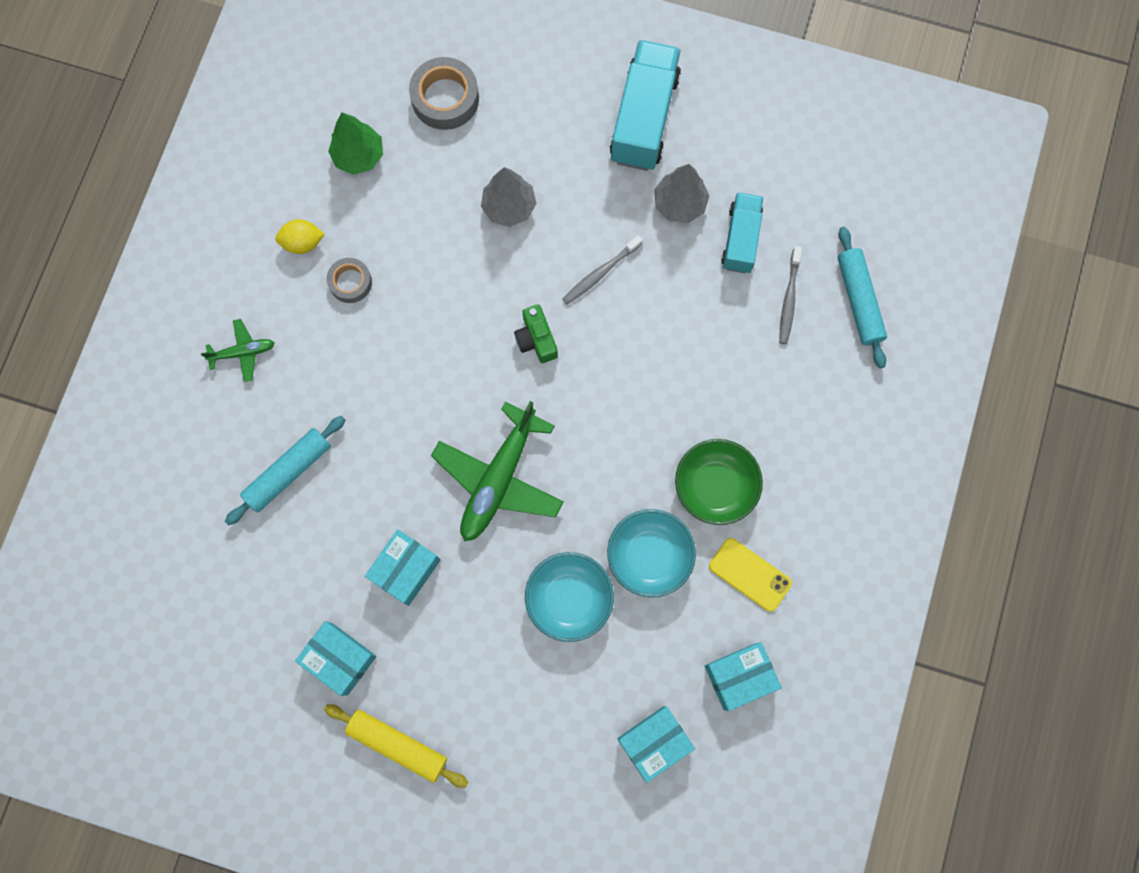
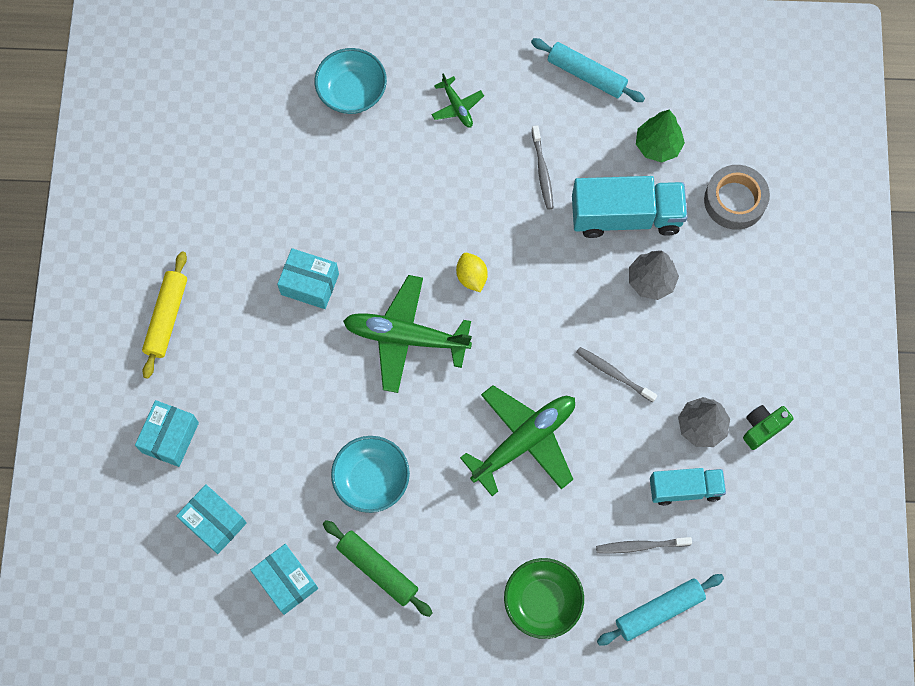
camera: 75 degrees right, 5 degrees down
(288, 472) = (367, 171): turquoise rolling pin -> turquoise rolling pin (586, 75)
(303, 243) = (565, 124): yellow lemon -> yellow lemon (471, 277)
(340, 659) = (225, 254): turquoise box -> turquoise box (170, 437)
(350, 282) = (542, 171): grey tape -> grey toothbrush
(536, 339) = (537, 335): green camera -> green camera (763, 428)
(569, 599) = (318, 421): turquoise bowl -> turquoise bowl (352, 91)
(644, 118) = (774, 374): turquoise truck -> turquoise truck (626, 216)
(648, 384) = (524, 441): none -> green plane
(715, 486) = (448, 521): green bowl -> green bowl (542, 601)
(750, 574) = (377, 569): yellow phone -> green rolling pin

